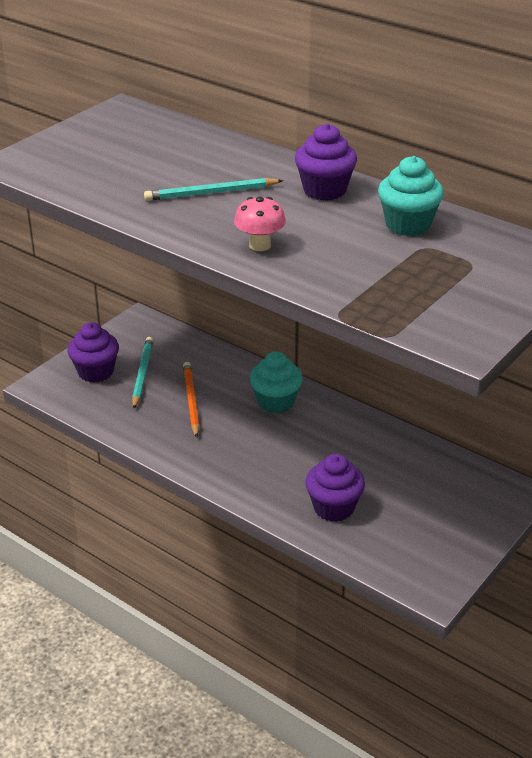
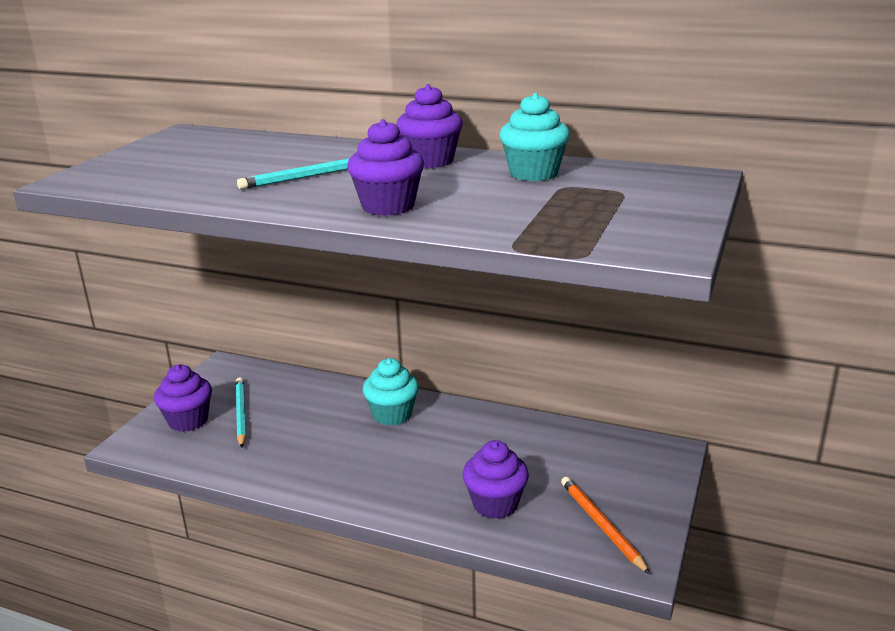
camera: 15 degrees left, 10 degrees down
(191, 401) = (302, 429): orange pencil -> orange pencil (601, 525)
(260, 245) = (388, 206): pink mushroom -> purple cupcake

